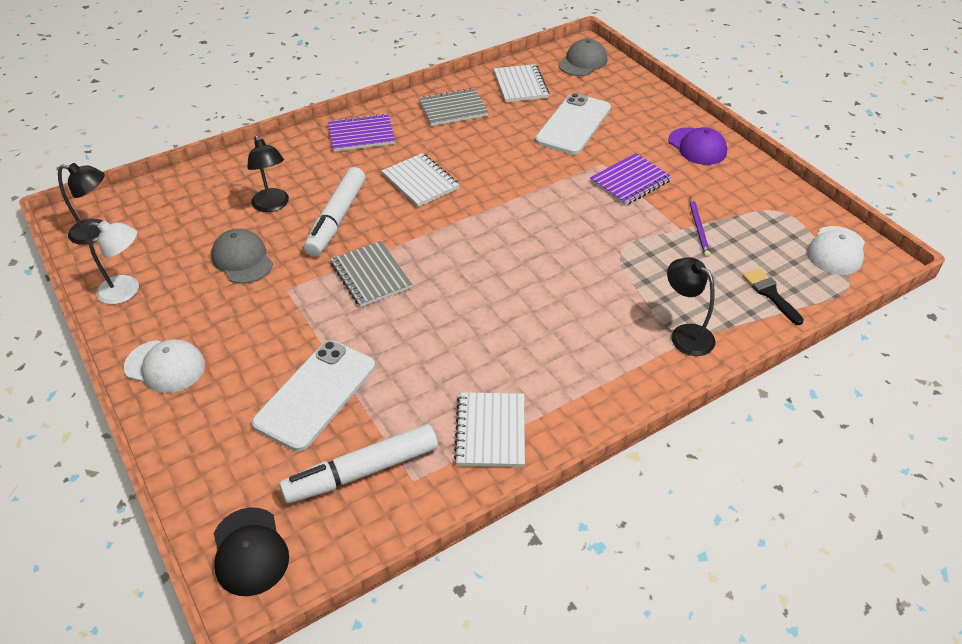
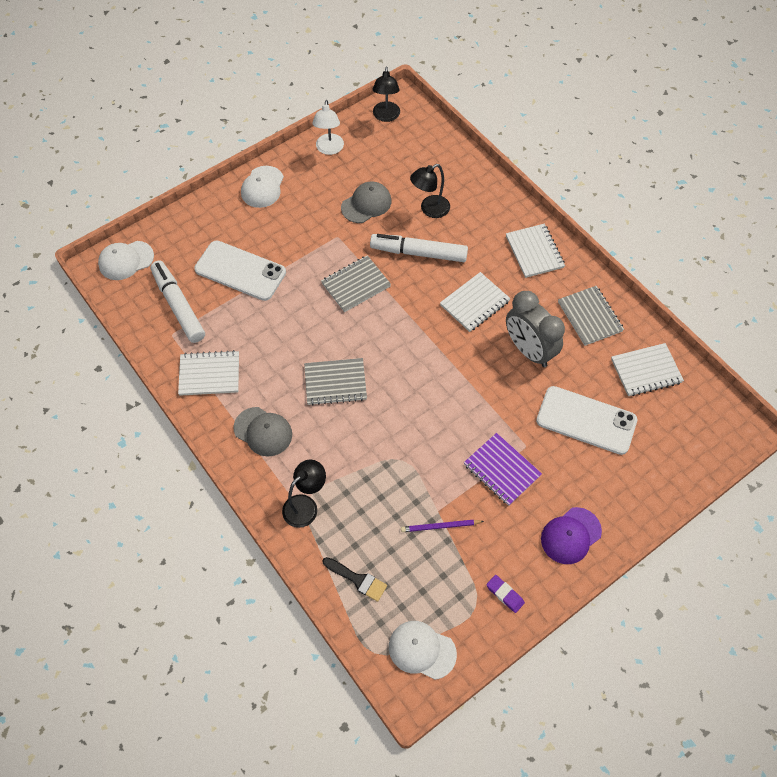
camera: 85 degrees right, 15 degrees up
(250, 551) = (126, 260): black cap -> white cap
(361, 135) = (534, 252): purple notebook -> white notebook
(488, 151) = (528, 350): none -> grey clock
(515, 301) = (335, 383): none -> grey notebook
(582, 62) = (707, 428): grey cap -> grey cap (263, 431)
(765, 191) = (505, 594): none -> purple eraser
(770, 294) = (358, 580): black brush -> black brush turned 60 degrees clockwise

